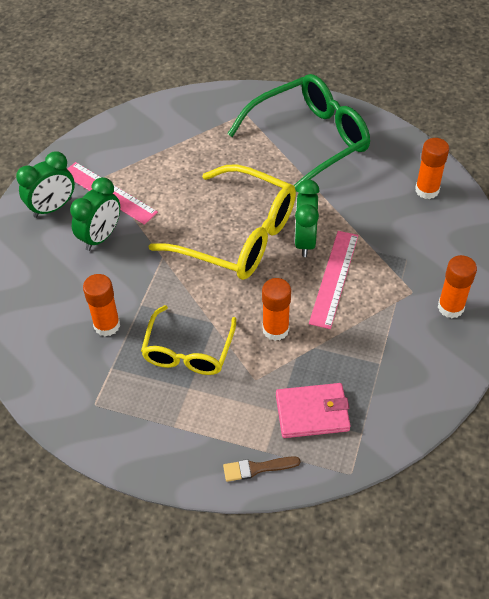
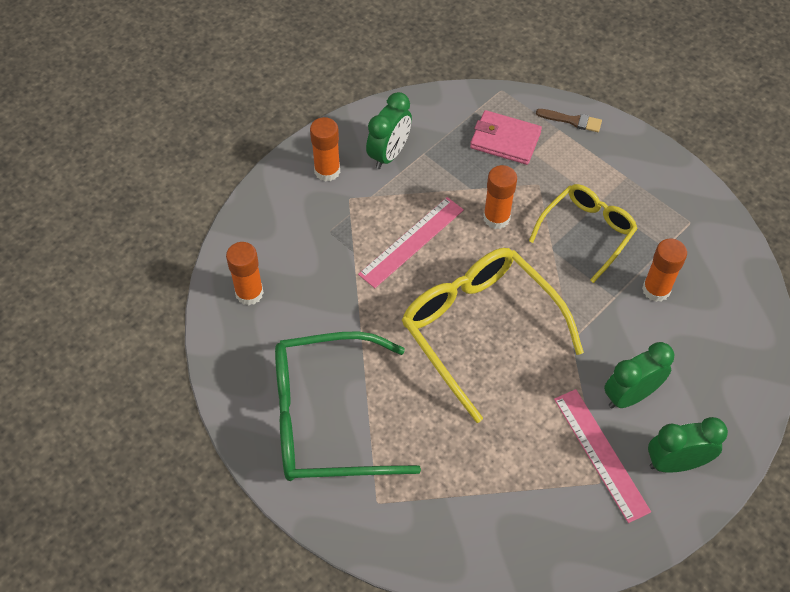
camera: 155 degrees left, 5 degrees up
(305, 241) = (414, 292): green clock -> green clock (389, 154)

